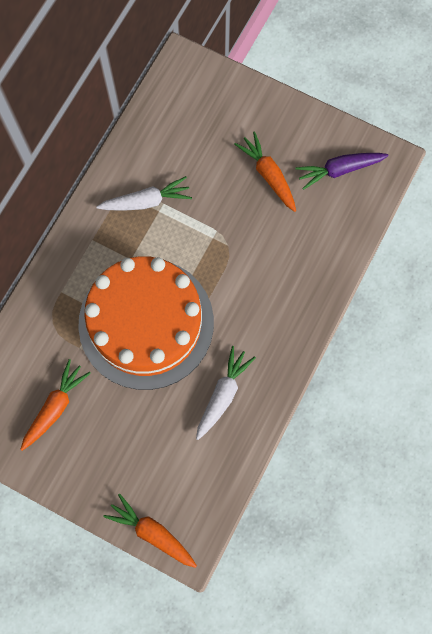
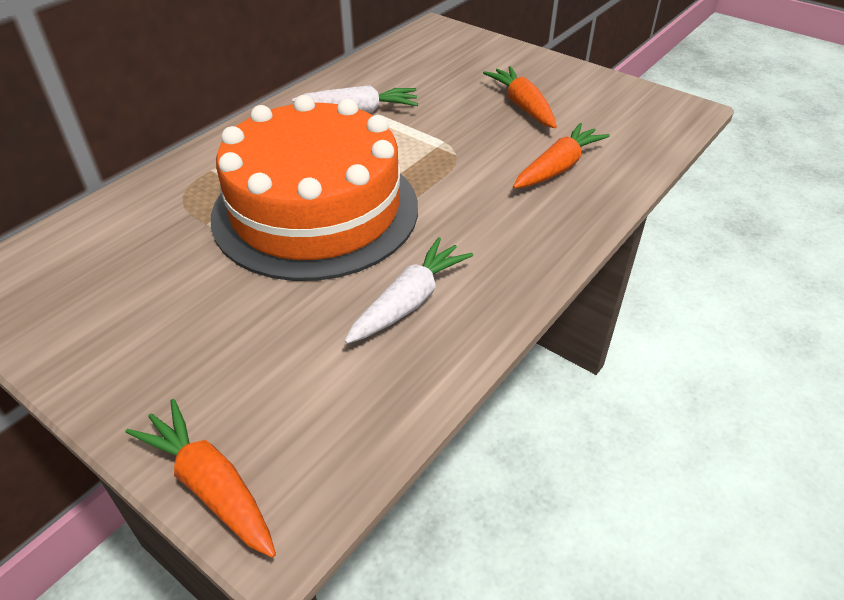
camera: 10 degrees right, 30 degrees down
(55, 407) = (133, 282): orange carrot -> orange carrot (558, 167)
(339, 170) = (617, 111): purple carrot -> none

